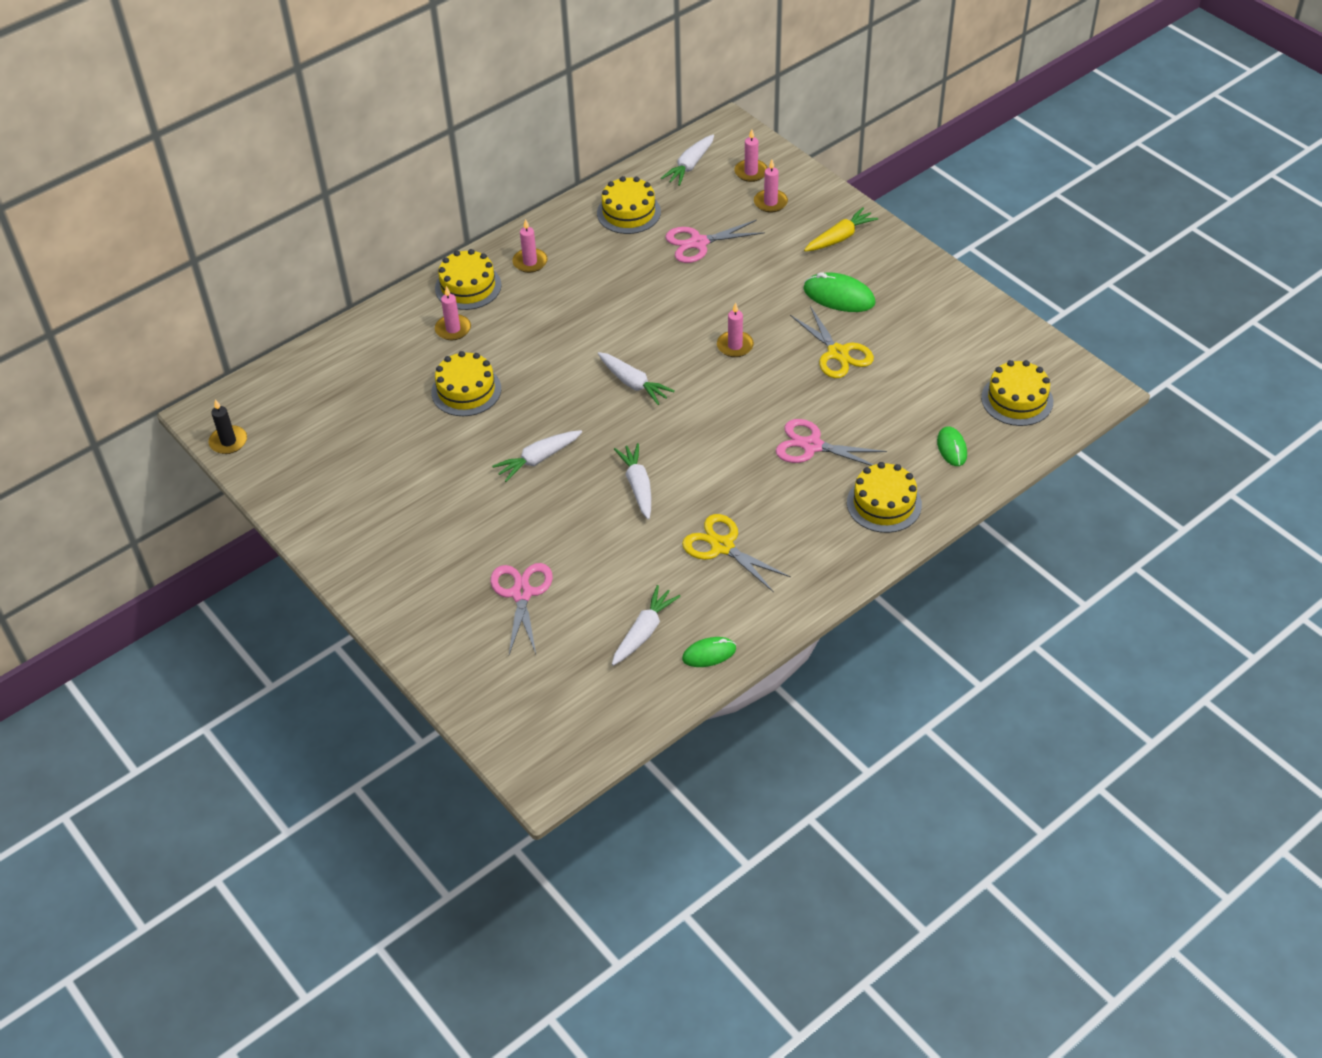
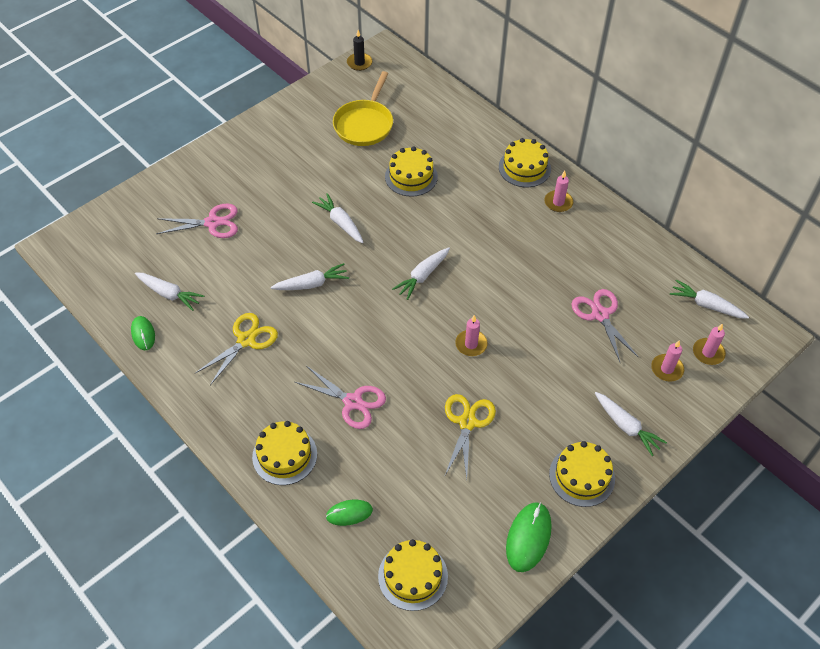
camera: 85 degrees right, 5 degrees up
(358, 436) = (365, 124): none -> yellow pan
(453, 329) = (476, 163): pink candle -> none
(628, 212) = (632, 263): yellow cake -> yellow cake (582, 476)
(812, 446) = (353, 402): pink scissors -> pink scissors turned 105 degrees clockwise
(837, 353) = (467, 422): yellow scissors -> yellow scissors turned 135 degrees clockwise
(839, 296) = (543, 424): green mouse -> green mouse (528, 538)
(840, 237) = (626, 426): yellow carrot -> white carrot

